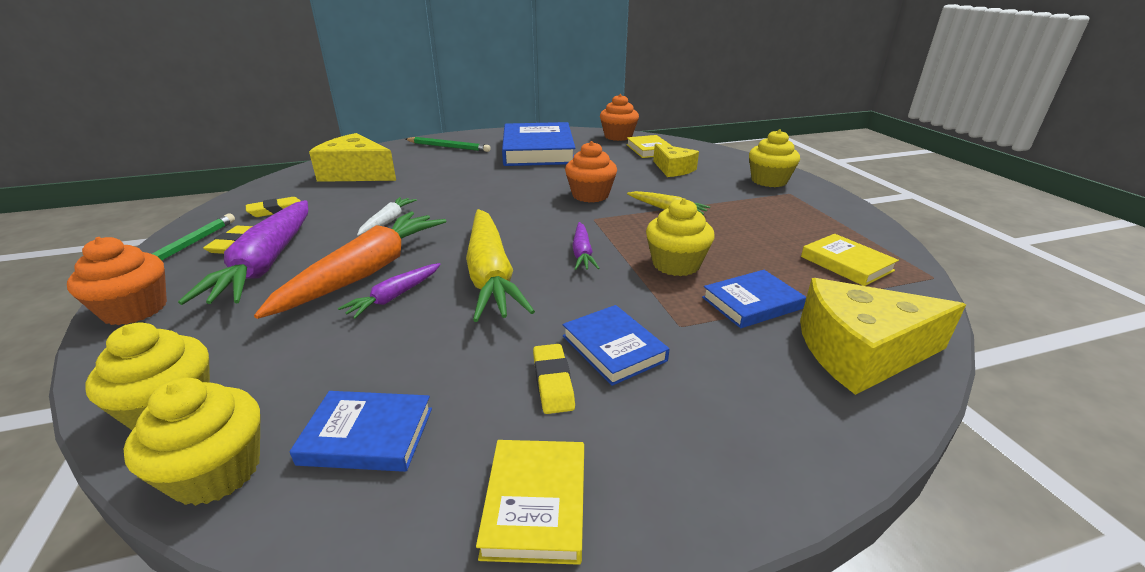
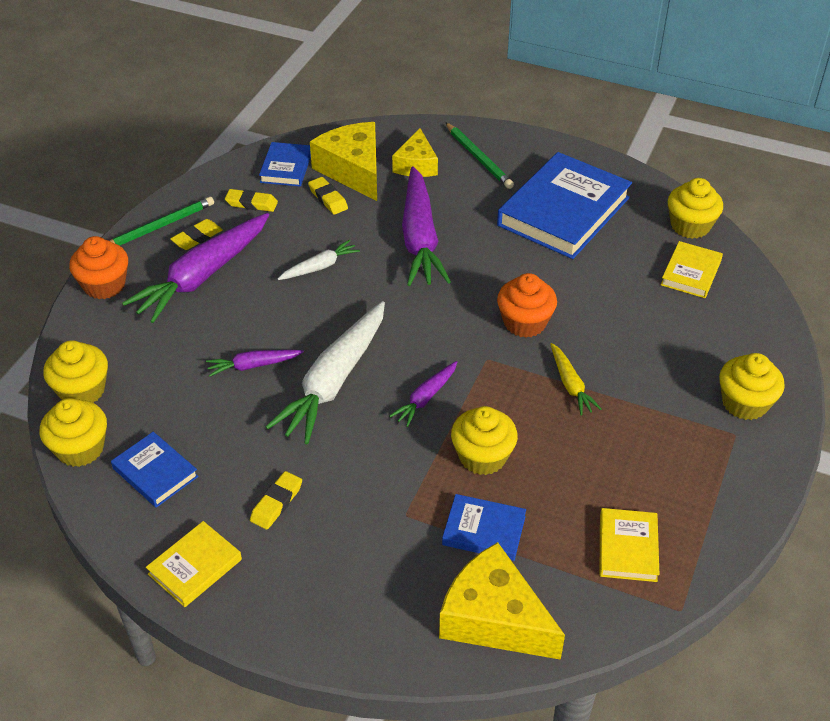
camera: 40 degrees right, 15 degrees up
(350, 190) = (328, 199): none -> yellow eraser
(366, 272) = (255, 327): orange carrot -> none
(455, 185) = (420, 238): none -> purple carrot
(490, 275) = (334, 381): yellow carrot -> white carrot
(614, 348) = (339, 503): blue book -> blue book (286, 168)
(618, 136) = (690, 226): orange cupcake -> yellow cupcake
(673, 169) = (666, 325): yellow cheese -> yellow cheese (416, 165)

